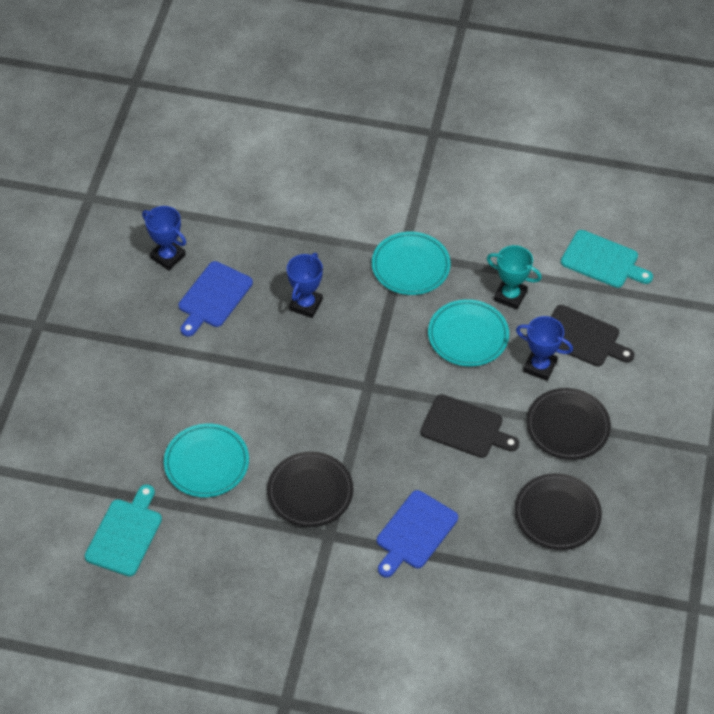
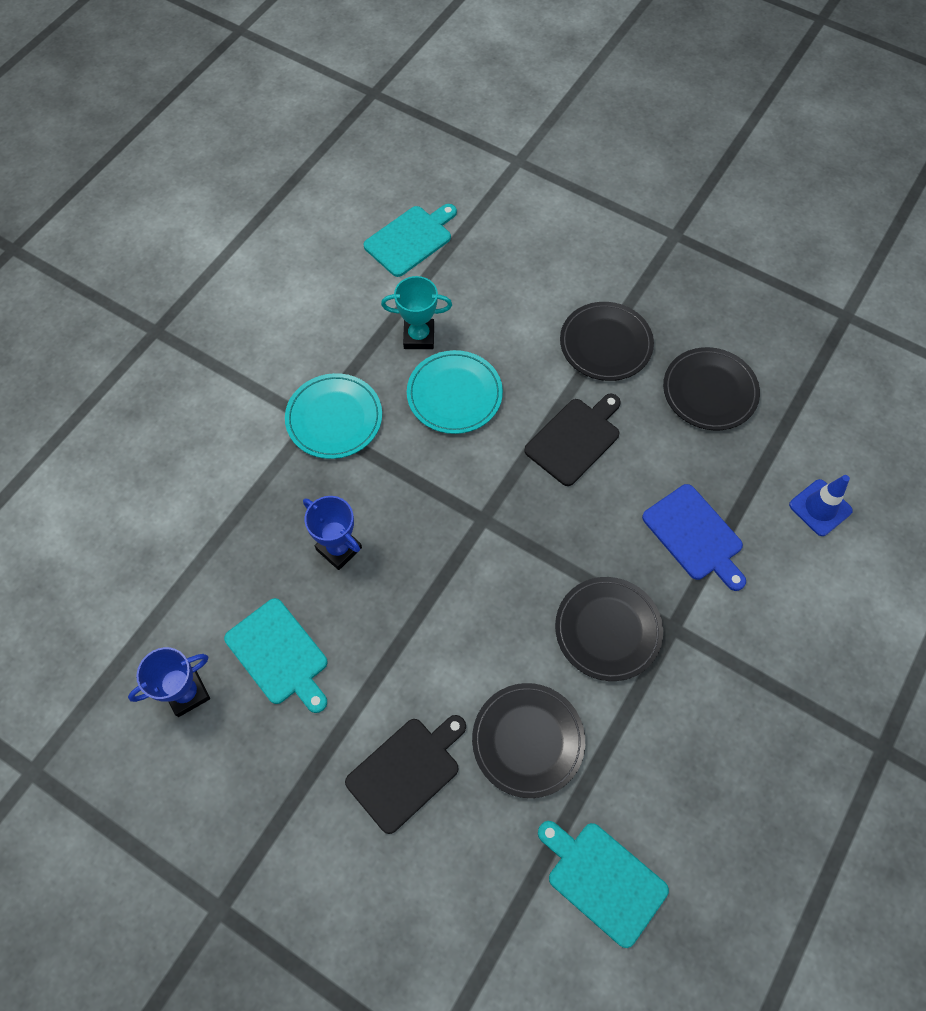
camera: 70 degrees left, 10 degrees up
(206, 463) = (528, 740): turquoise plate -> black plate
(213, 297) = (279, 654): blue cutting board -> turquoise cutting board
(480, 620) = (820, 508): none -> blue traffic cone
(510, 296) = (419, 337): turquoise trophy -> turquoise trophy turned 45 degrees clockwise
(539, 366) = (522, 342): blue trophy -> none
(583, 337) = (500, 291): black cutting board -> black cutting board (406, 771)

